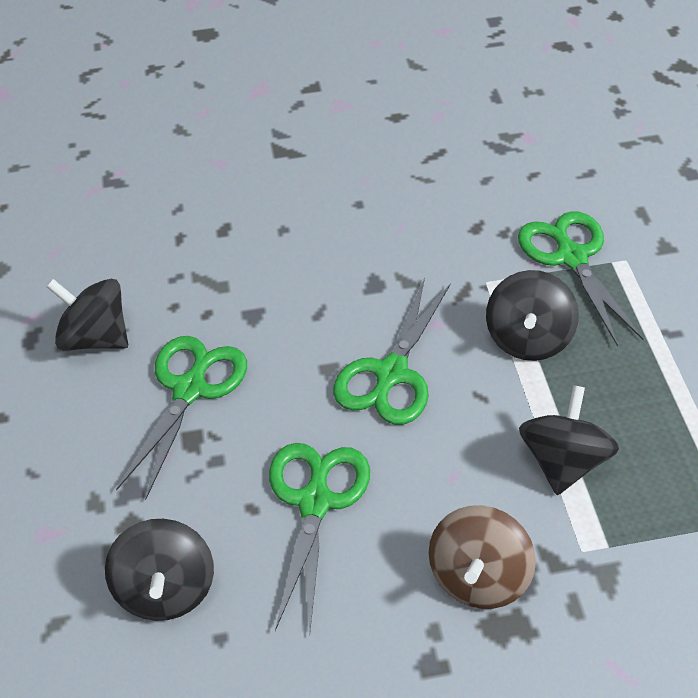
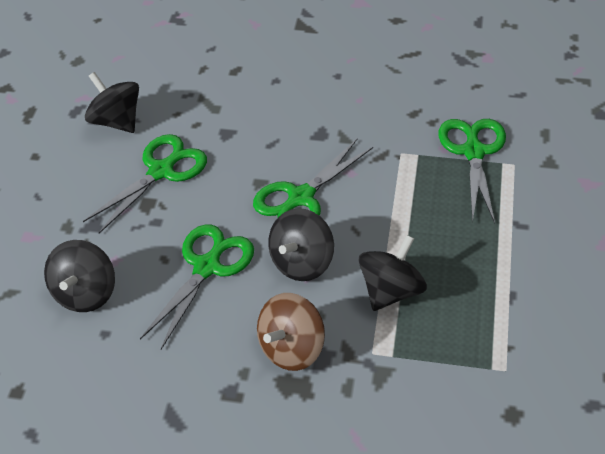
camera: 20 degrees right, 0 degrees up
(528, 339) = (410, 200): black spinning top -> black spinning top (301, 262)

